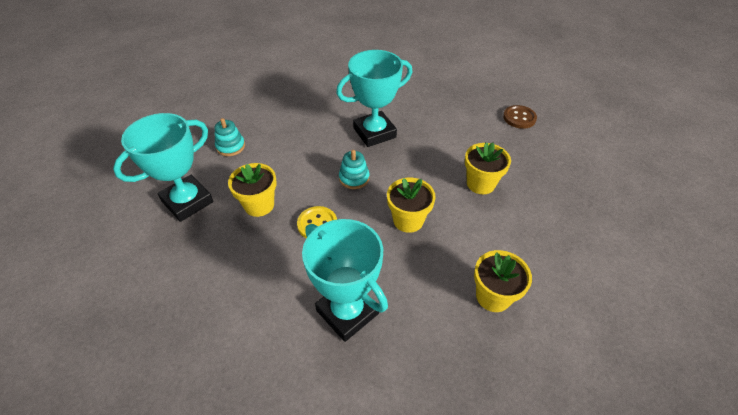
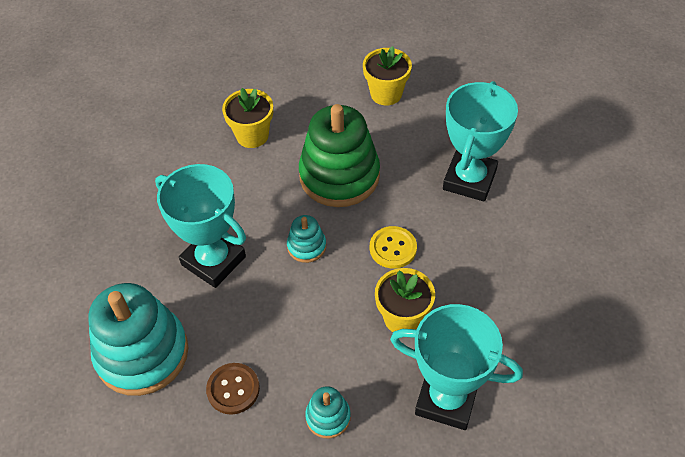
camera: 115 degrees left, 5 degrees up
(332, 92) = (142, 353): none -> turquoise stacking toy
(408, 220) = (339, 176): yellow flower pot -> green stacking toy
(519, 118) = (116, 130): brown button -> brown button (233, 389)

